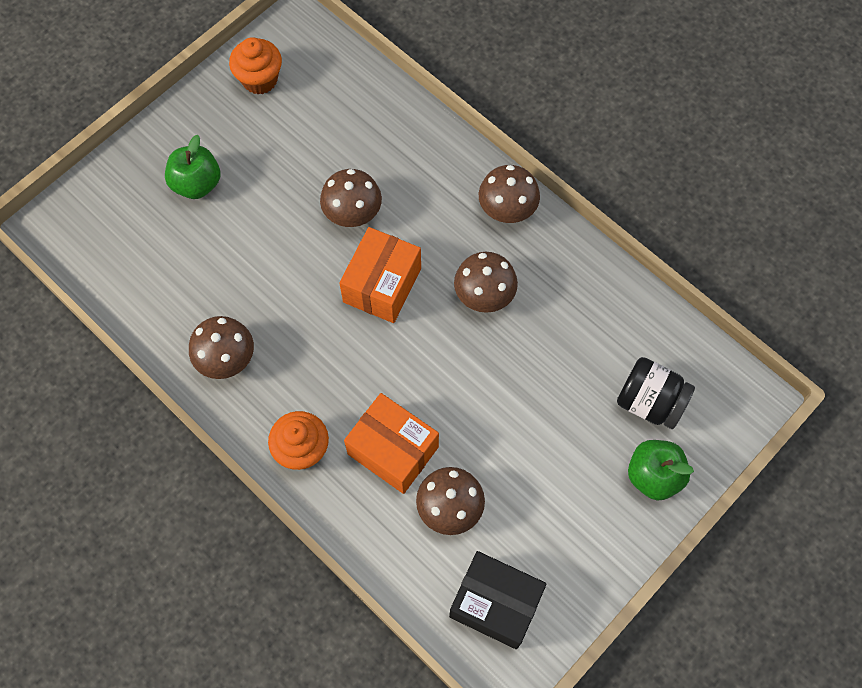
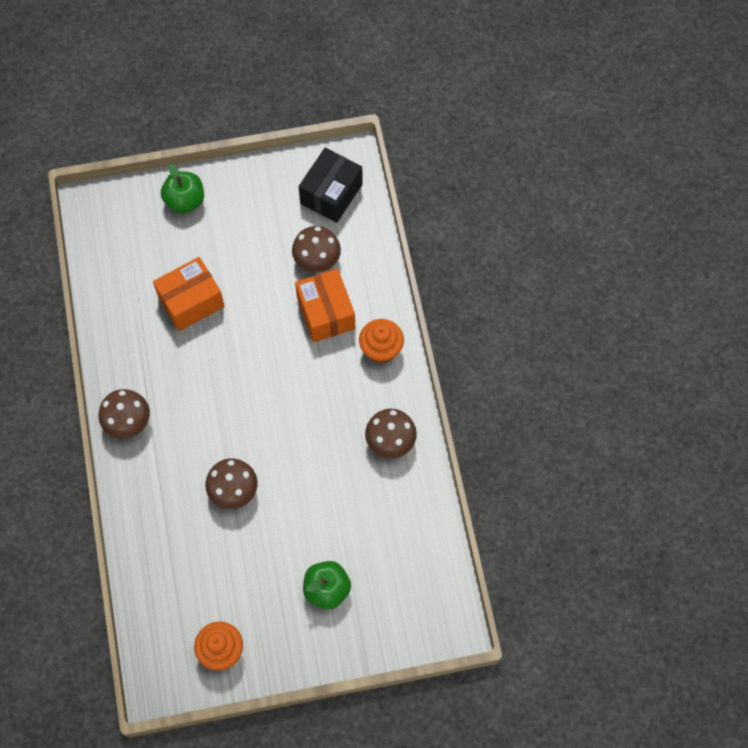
camera: 145 degrees left, 0 degrees up
(382, 285) = (253, 423): orange box -> orange box (191, 302)
(484, 294) = (192, 372): brown mushroom -> none
(495, 604) = (331, 194): black box -> black box turned 60 degrees clockwise
(649, 402) = (149, 241): black jar -> none

